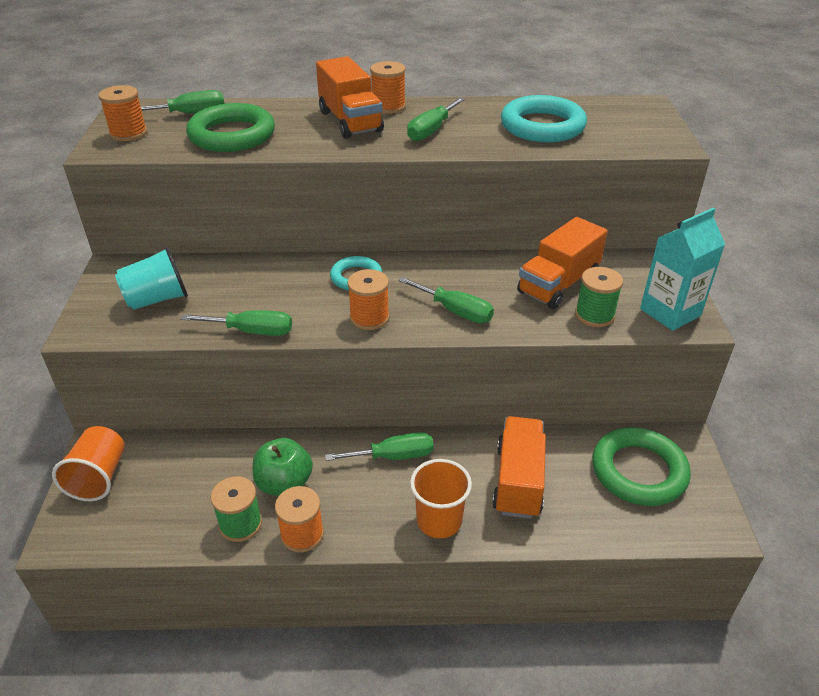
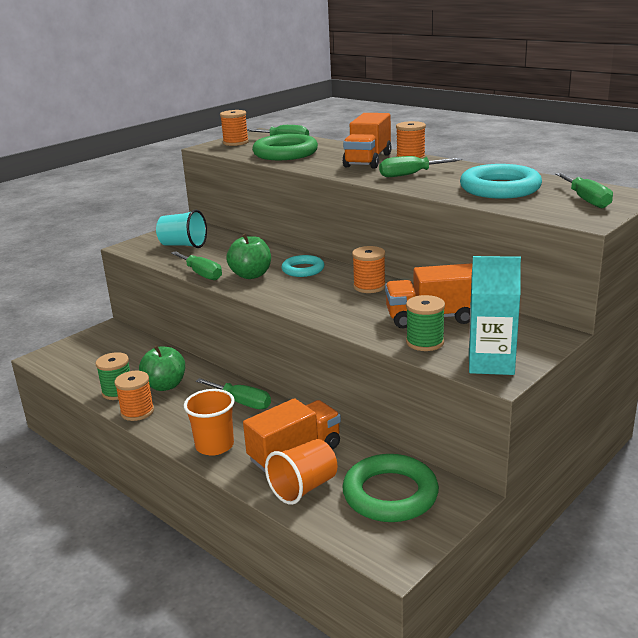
camera: 45 degrees right, 15 degrees down
(99, 477) = (92, 341): orange cup -> orange cup (304, 488)
(312, 308) = (251, 275): none -> green apple
(369, 318) = (273, 290): orange spool -> orange spool (369, 286)
(455, 311) = (331, 305): green screwdriver -> green screwdriver (586, 200)

